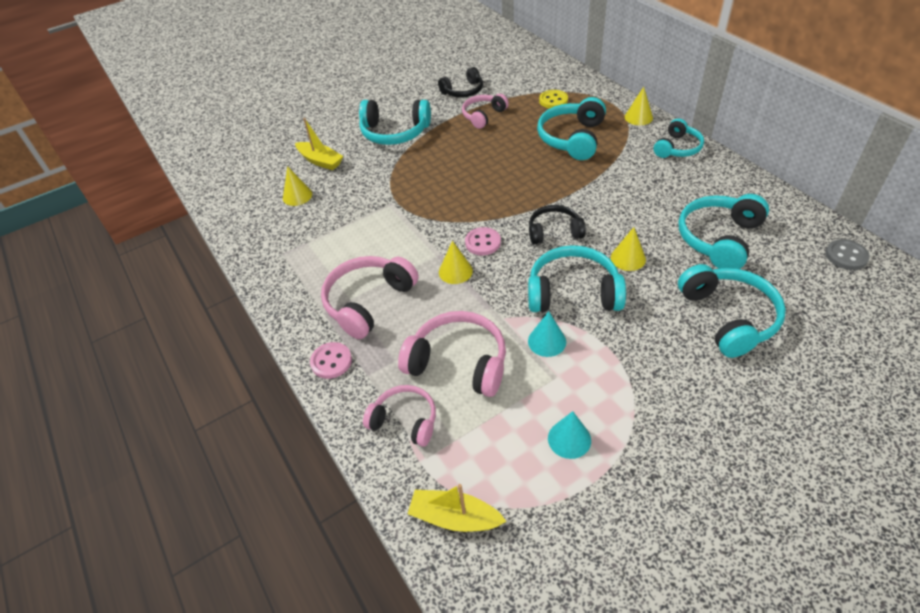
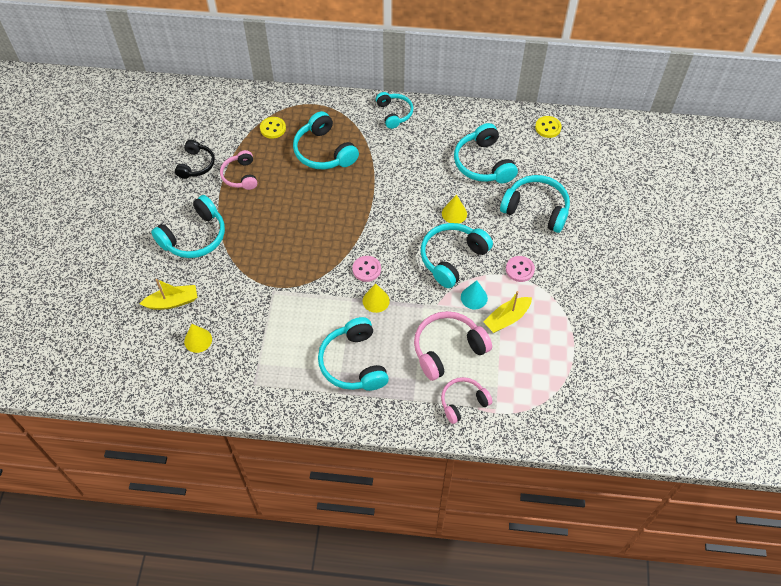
camera: 55 degrees left, 10 degrees up
(331, 361) = (383, 413): pink button -> pink button (520, 269)
(368, 302) = (353, 363): pink headphones -> turquoise headphones
(454, 517) = (542, 419): yellow boat -> yellow boat (507, 318)
(554, 231) = (396, 228): black headphones -> none
(569, 439) = (542, 336): turquoise cone -> none
(638, 117) = (344, 104): yellow cone -> none
(846, 256) = (548, 128): grey button -> yellow button

